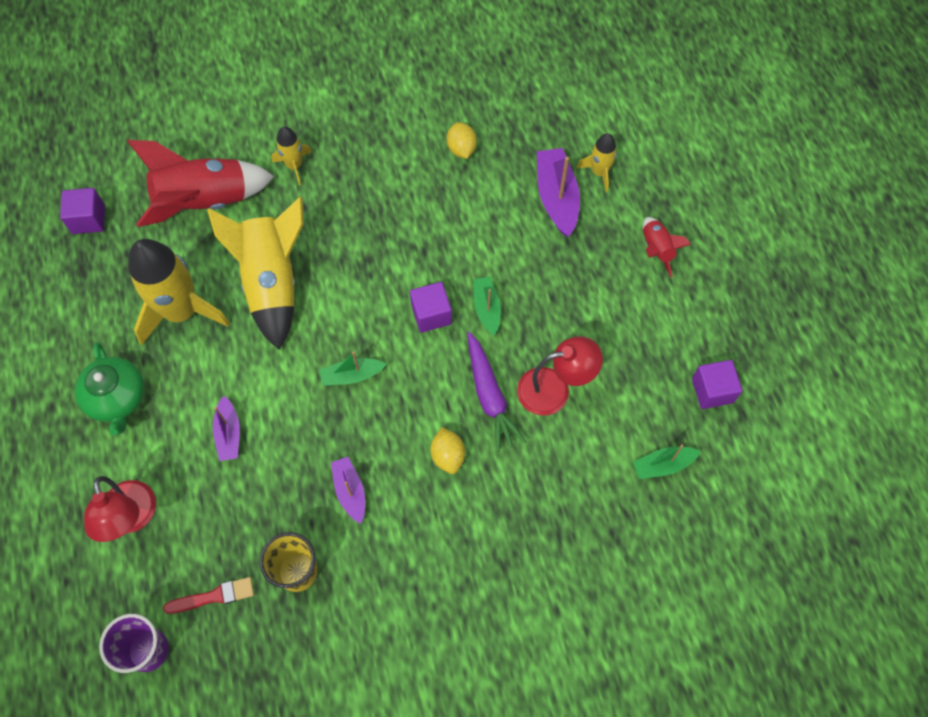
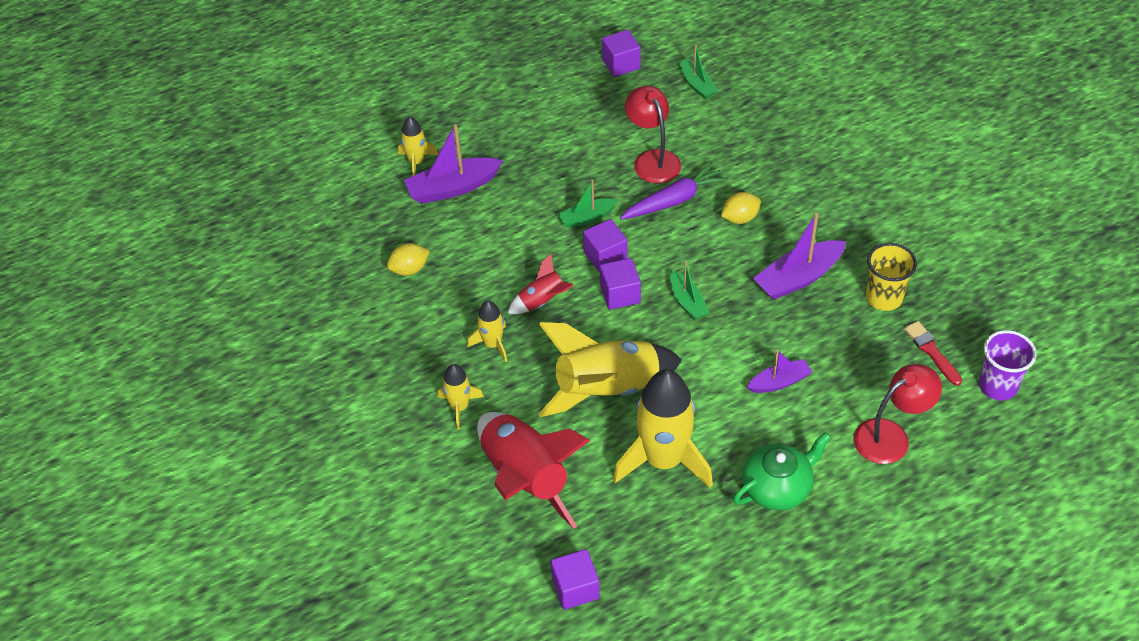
camera: 100 degrees left, 15 degrees down
(350, 491) = (798, 278): purple boat -> purple boat, size x1.64
(354, 201) = (492, 344): none -> yellow rocket
(379, 317) = (620, 294): none -> purple cube
(656, 249) = (493, 113): red rocket -> red rocket (542, 301)

